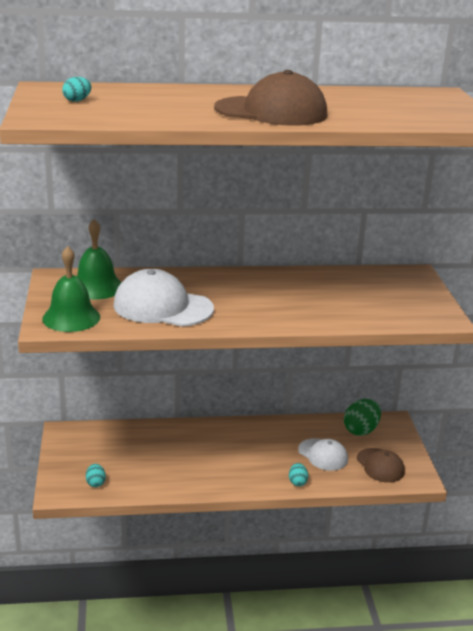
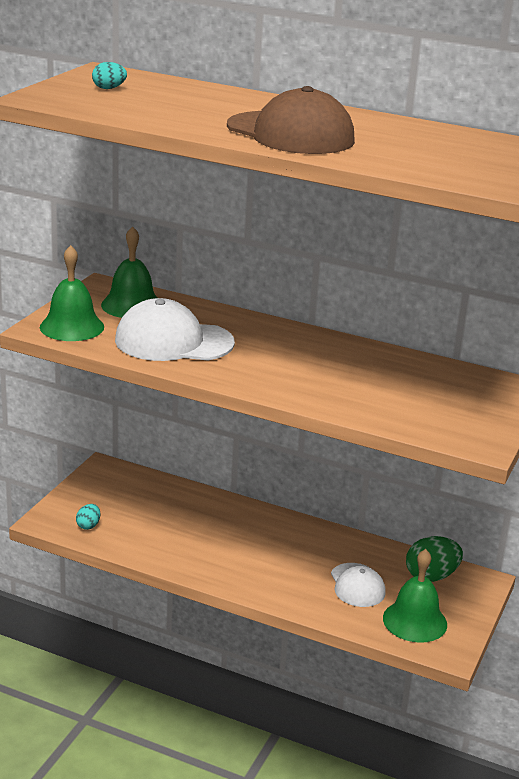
camera: 30 degrees right, 0 degrees up
(162, 307) = (173, 341): white cap -> white cap turned 45 degrees counterclockwise
(297, 482) = (298, 602): turquoise egg -> none
(380, 465) = (415, 621): brown cap -> green bell

